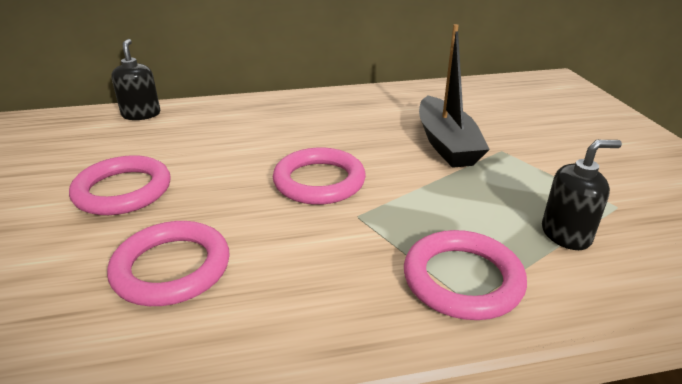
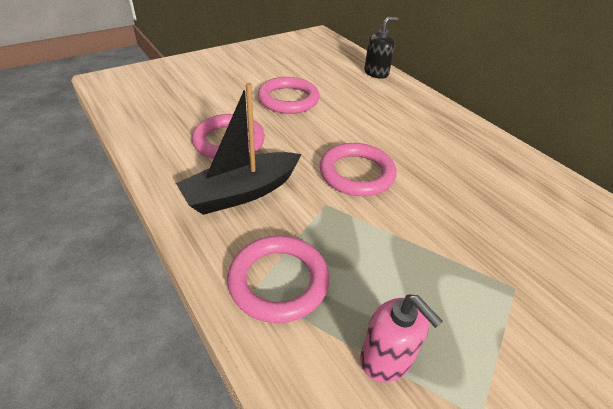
camera: 65 degrees right, 10 degrees up
(446, 144) = (486, 239): black boat -> black boat (241, 192)
(566, 234) = (386, 359): black soap dispenser -> pink soap dispenser

